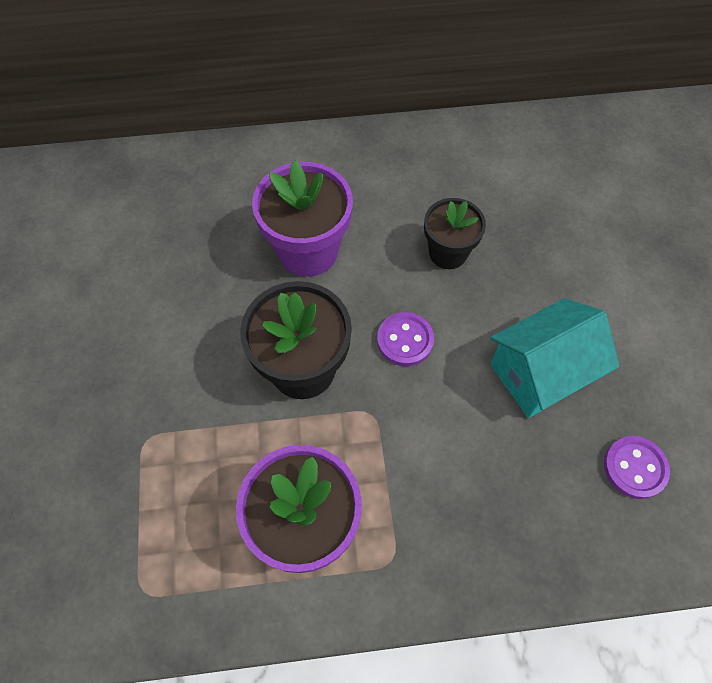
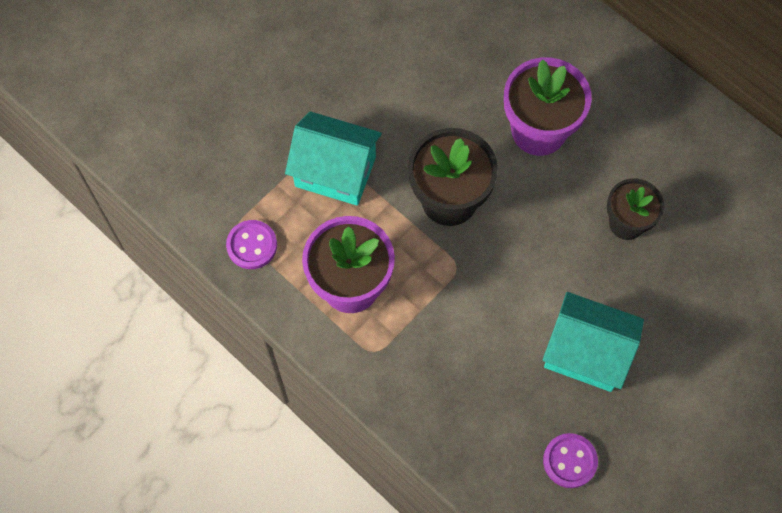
camera: 50 degrees right, 5 degrees up
(181, 444) = (335, 172): none -> turquoise house
(405, 340) = (529, 247): purple button -> purple button (252, 245)

